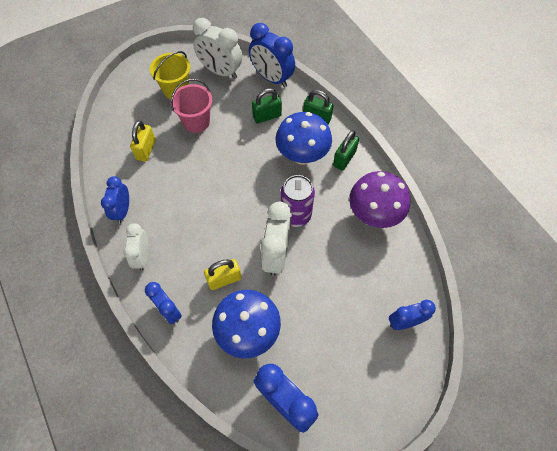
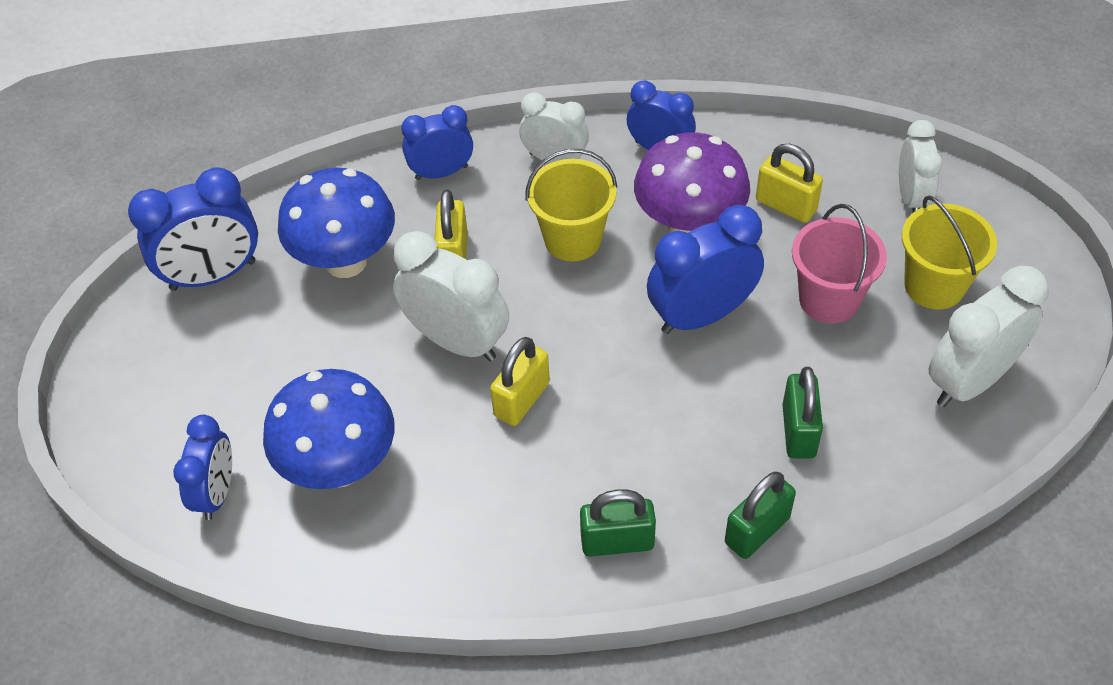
camera: 115 degrees right, 10 degrees down
(128, 107) = (911, 198): none -> white clock
(195, 228) = (573, 239): none -> yellow bucket
(272, 78) = (917, 479): blue clock -> blue clock (701, 315)
(296, 215) = (522, 399): purple can -> yellow padlock
(302, 156) = (660, 461): blue mushroom -> blue mushroom (340, 467)
(344, 159) = (617, 541): green padlock -> green padlock turned 60 degrees counterclockwise
(373, 215) = (452, 539): purple mushroom -> purple mushroom (688, 226)

